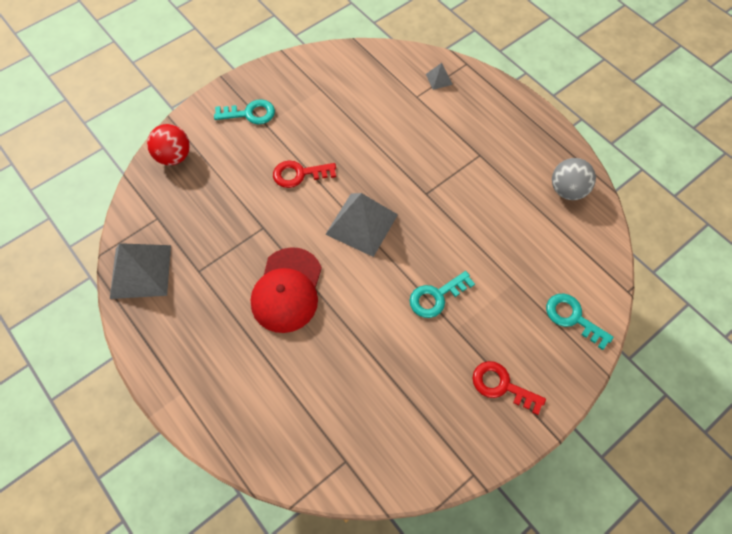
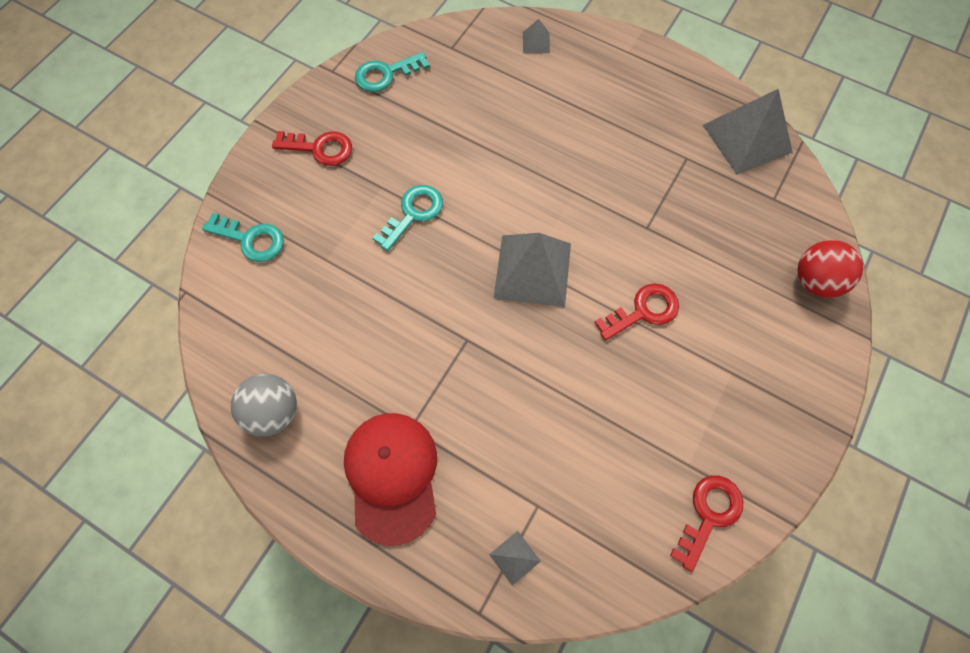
camera: 160 degrees right, 5 degrees up
(250, 113) = (764, 382): turquoise key -> turquoise key (386, 74)
(261, 436) = (536, 42): none -> grey pyramid
(287, 290) = (580, 169): red cap -> red cap (392, 476)
(324, 66) = (708, 514): none -> red key

